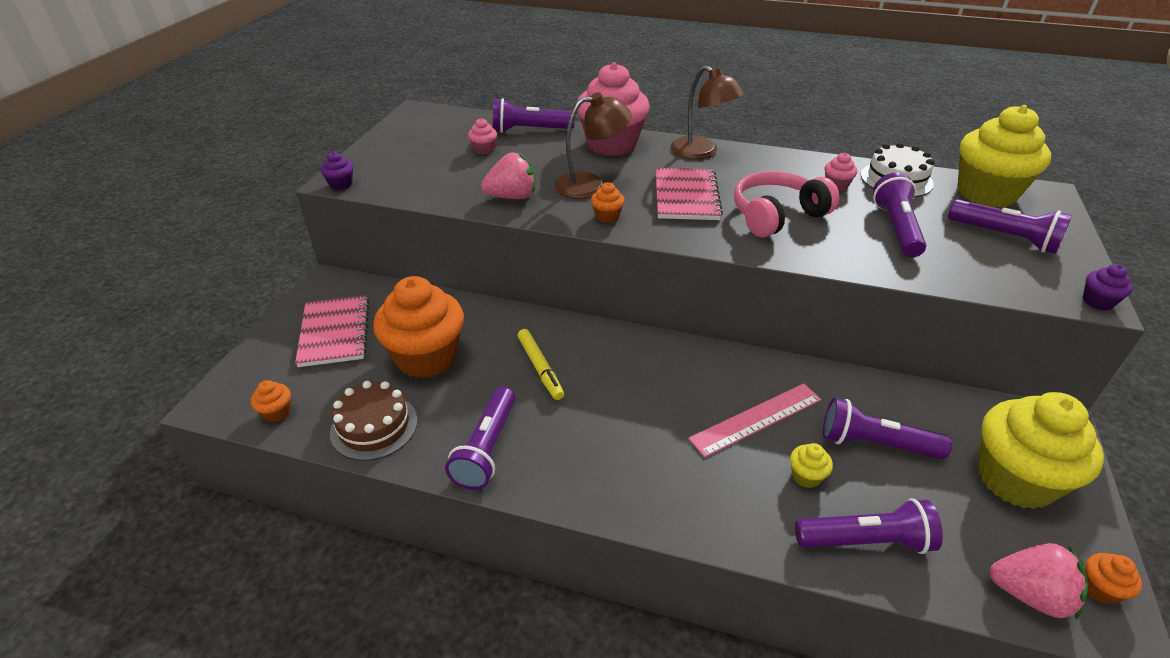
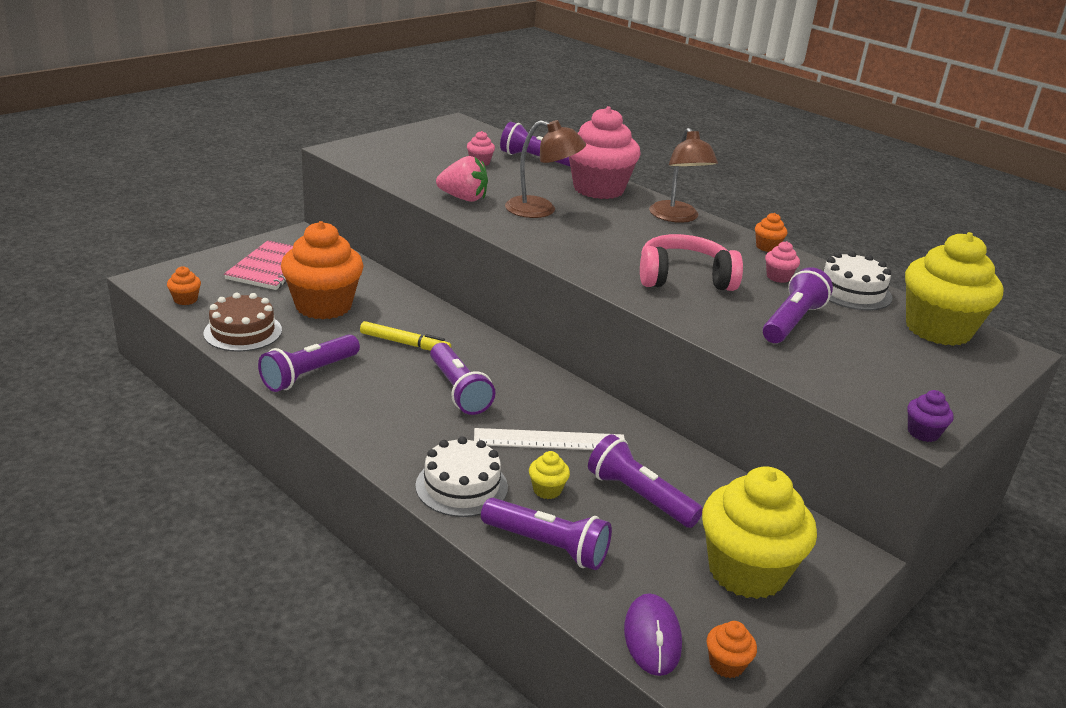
camera: 25 degrees right, 10 degrees down
(341, 184) = (338, 153): purple cupcake -> none
(540, 368) = (405, 343): yellow marker -> yellow marker turned 75 degrees counterclockwise
(607, 217) = (526, 233): orange cupcake -> orange cupcake (767, 247)
(686, 196) = (617, 241): pink notebook -> none
(739, 512) = (461, 486): none -> white cake
(756, 419) = (550, 440): pink ruler -> white ruler
(1005, 237) = (900, 363): purple flashlight -> purple flashlight (458, 390)
(1029, 594) = (652, 637): pink strawberry -> purple mouse

